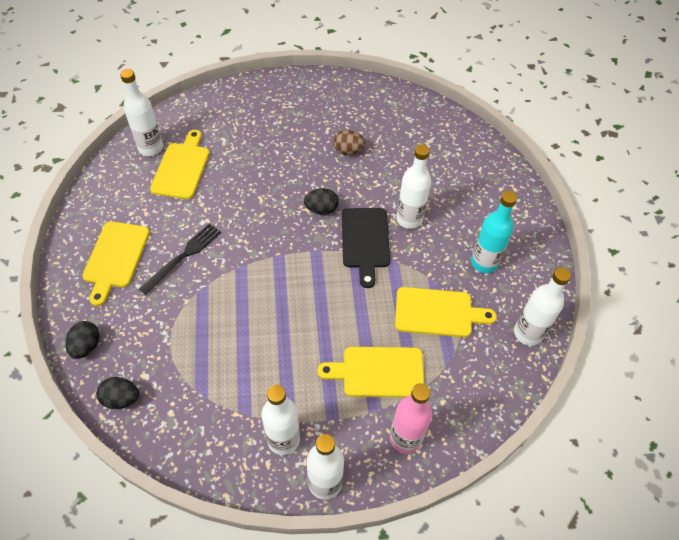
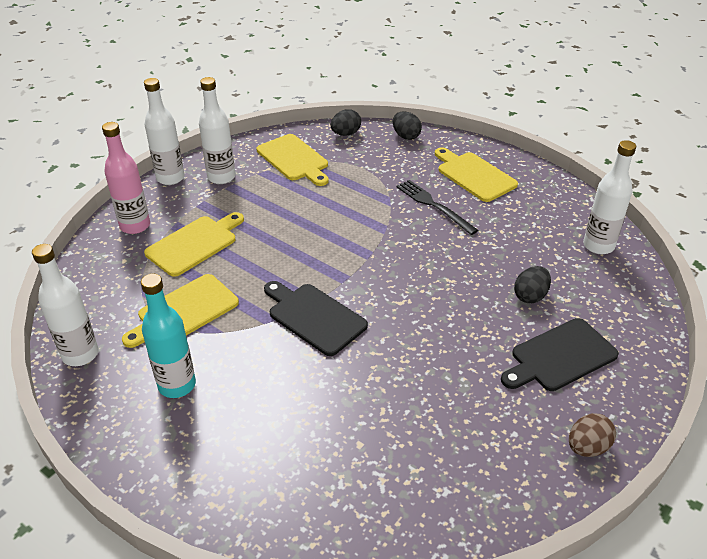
camera: 135 degrees right, 15 degrees down
(181, 168) = (547, 252): yellow cutting board -> yellow cutting board (294, 159)
(183, 257) = (434, 206): black fork -> black fork turned 150 degrees clockwise
(276, 120) = (560, 356): none -> black cutting board
(321, 209) = (388, 312): black egg -> black egg (530, 296)
(348, 151) = (446, 386): brown egg -> brown egg (587, 447)
(409, 219) = (297, 368): white bottle -> none

